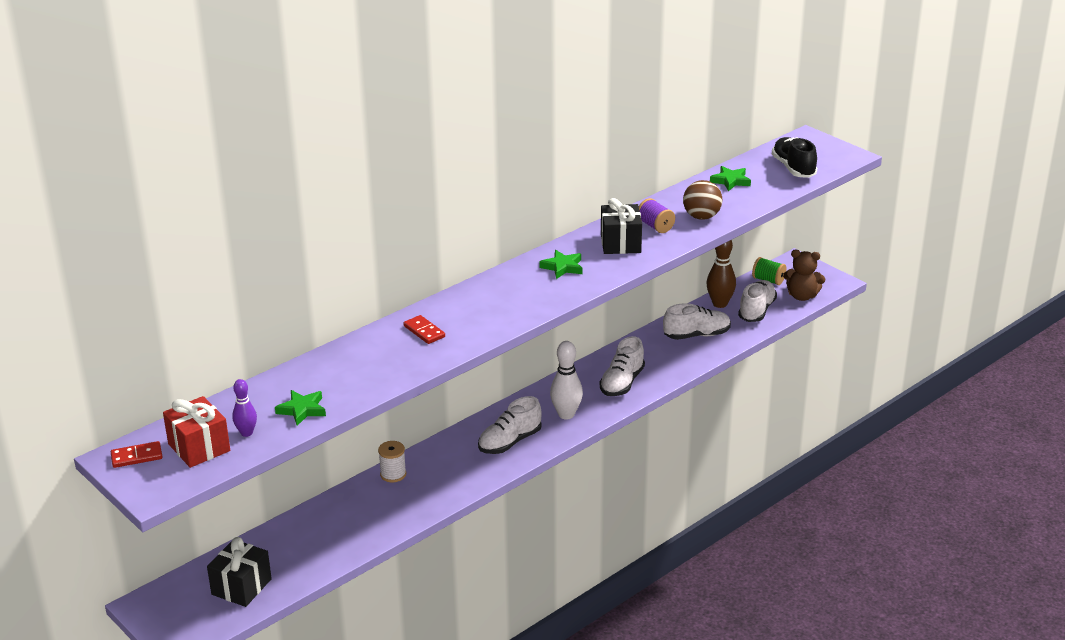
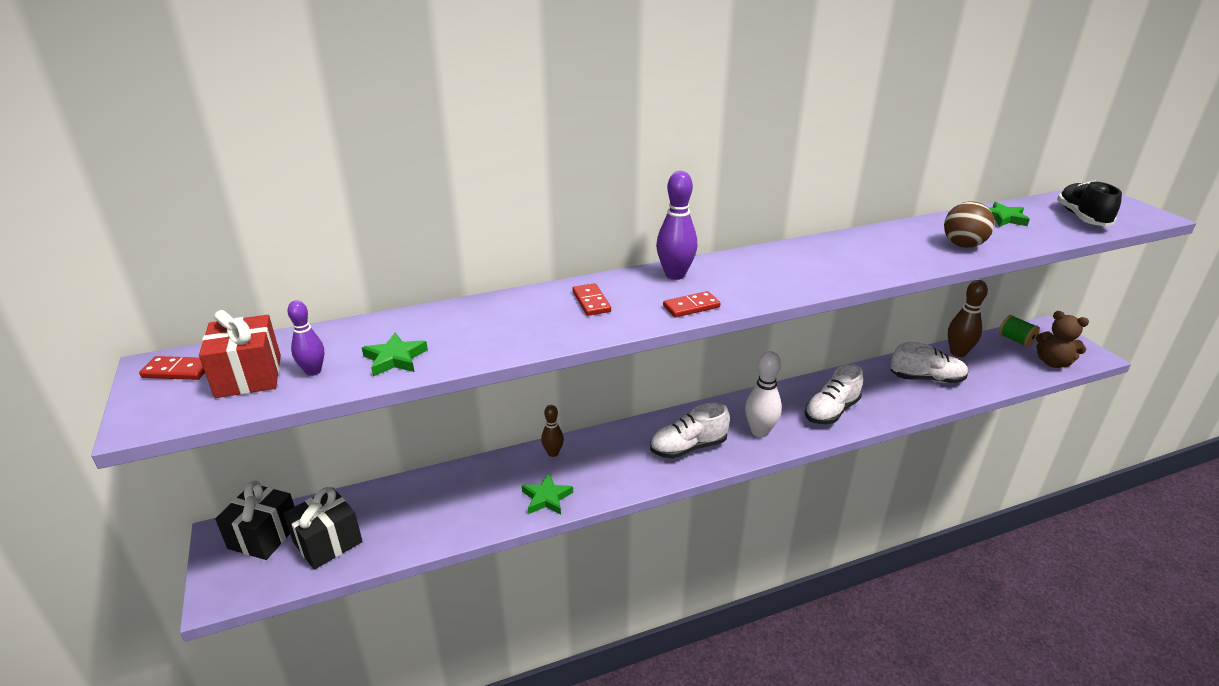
camera: 20 degrees right, 0 degrees up
(393, 474) = (553, 453): white spool -> brown bowling pin
(479, 293) = (675, 275): none -> purple bowling pin
(506, 319) = (691, 307): none -> red domino
(562, 267) = (782, 266): green star -> green star (546, 498)
(620, 243) = (858, 255): black gift -> black gift (264, 536)
(655, 226) = (904, 245): purple spool -> none
(756, 310) = (998, 367): white shoe -> none

